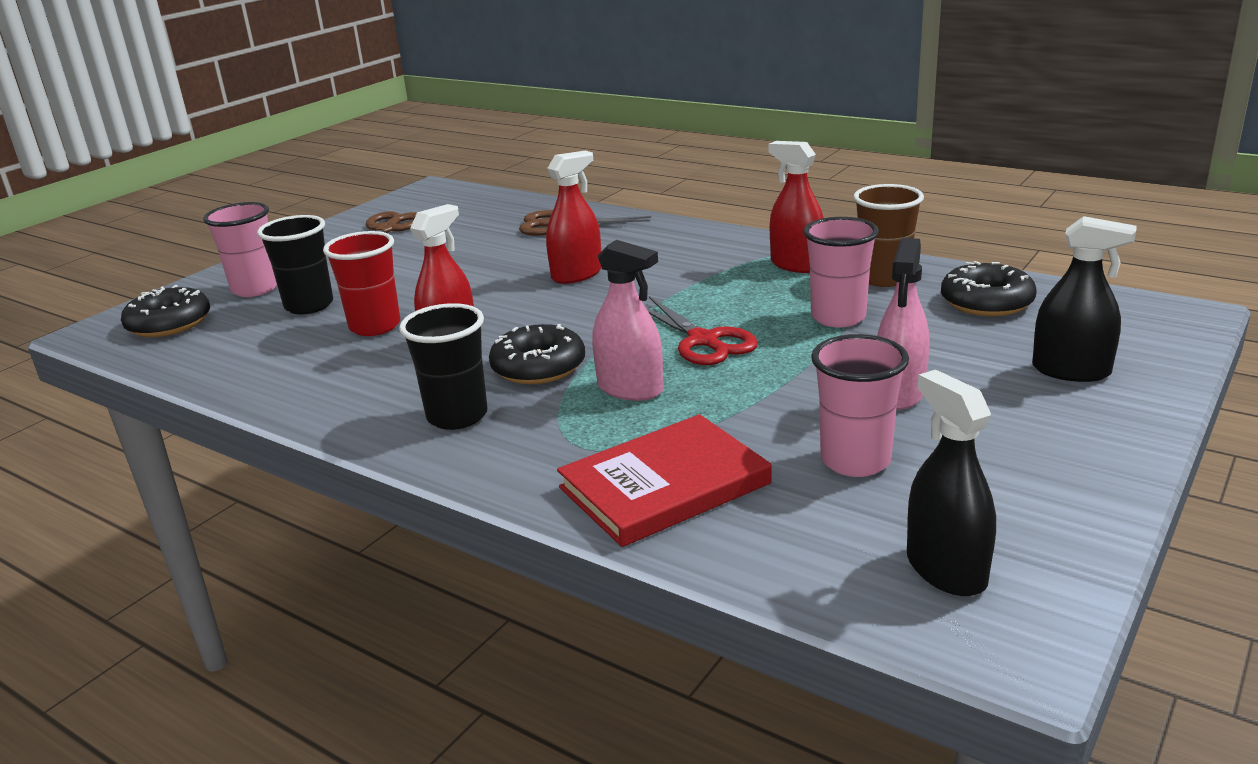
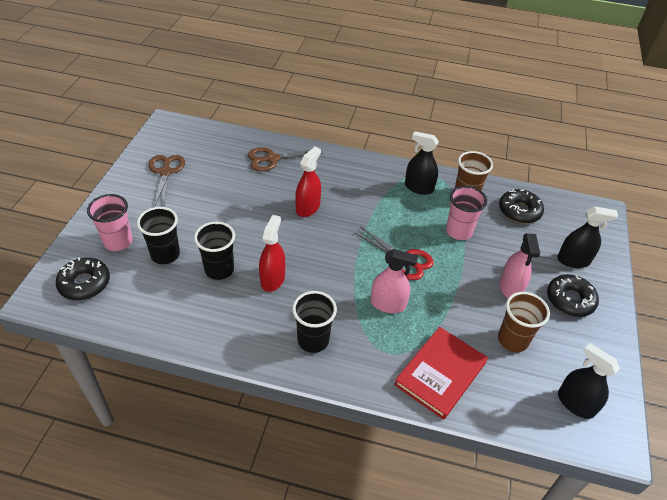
camera: 25 degrees left, 20 degrees up
(375, 326) = (219, 269): red cup -> black cup
(538, 367) = (332, 293): black donut -> black donut (570, 300)
(796, 265) = (419, 187): red spray bottle -> black spray bottle
(855, 460) = (512, 340): pink cup -> brown cup

